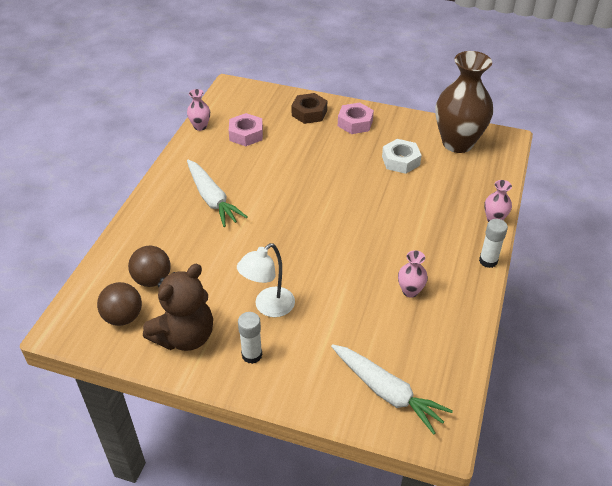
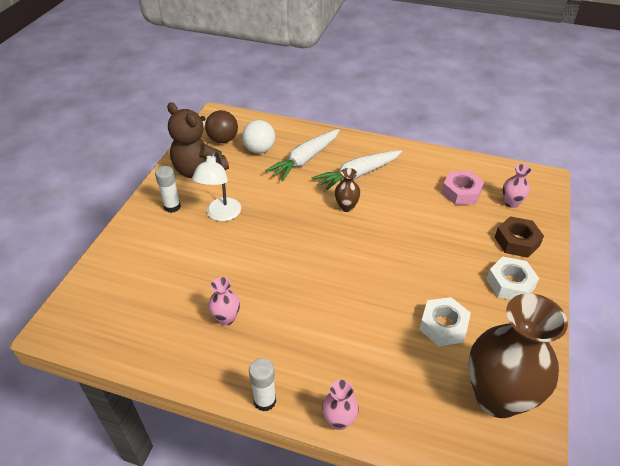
camera: 90 degrees right, 0 degrees up
(152, 279) = (259, 150): brown ball -> white ball
(200, 126) = (465, 161): pink vase -> pink vase (511, 203)
(261, 208) = (346, 207): none -> brown vase
(268, 307) = (221, 215): white lamp -> white lamp turned 120 degrees counterclockwise
(355, 123) = (510, 283): pink nut -> white nut
(387, 392) = (111, 291): white carrot -> white carrot (305, 160)

